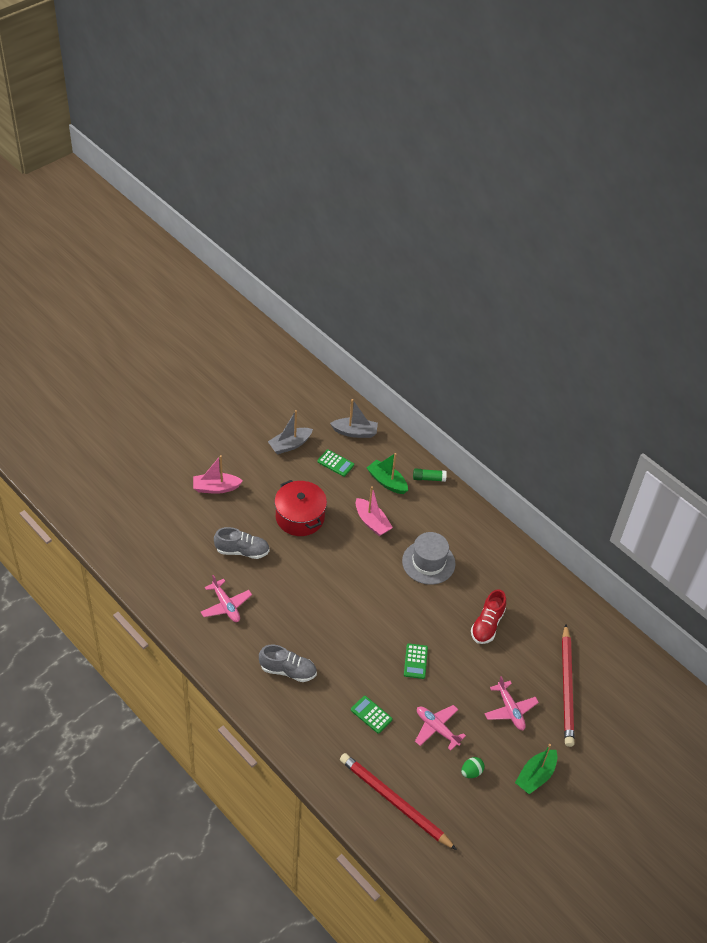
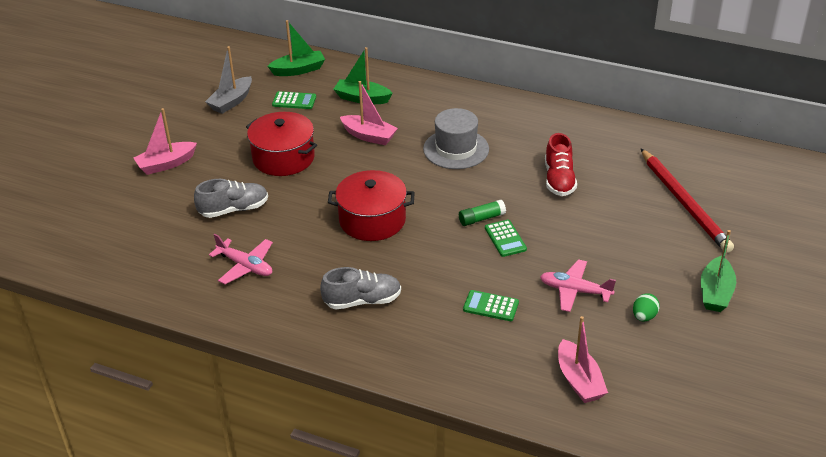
camera: 20 degrees left, 10 degrees down
(332, 603) = (372, 220): none -> red pot
(355, 432) = (298, 70): grey boat -> green boat
(394, 802) = (579, 380): red pencil -> pink boat
(429, 478) = (405, 82): green glue stick -> green glue stick (481, 218)
(510, 710) = (641, 244): pink plane -> none

